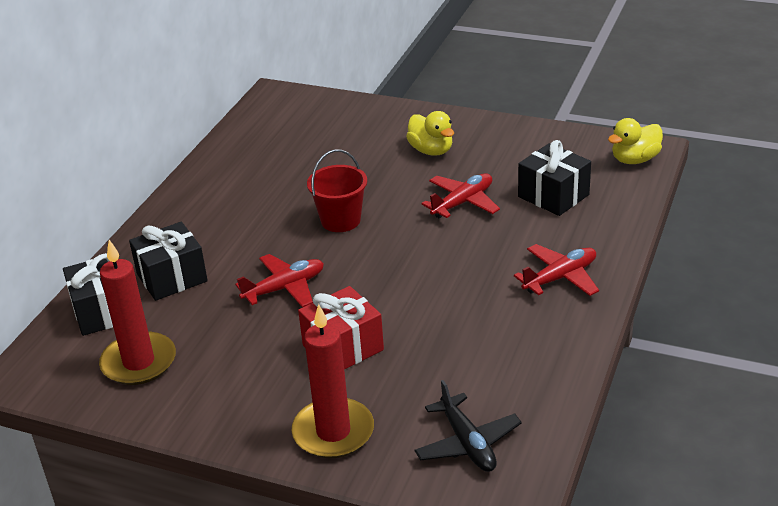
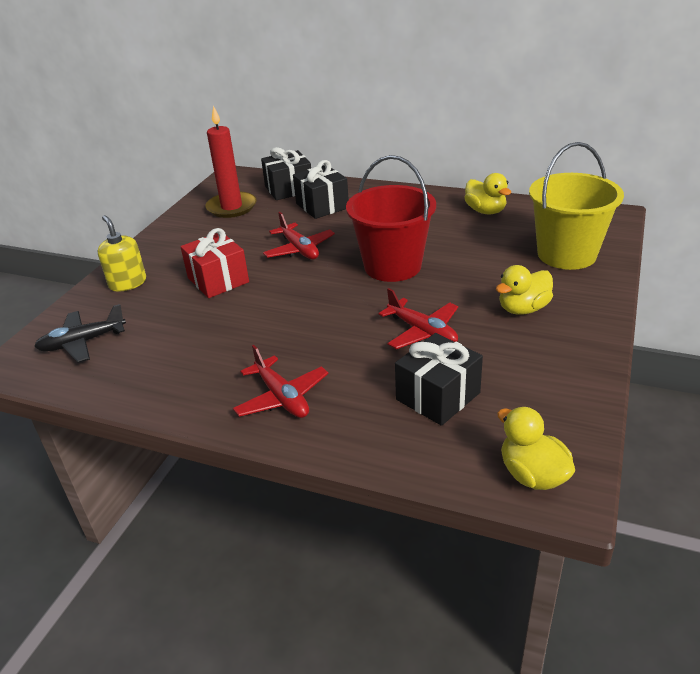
camera: 90 degrees right, 0 degrees up
(237, 161) = (485, 211): none -> yellow duck
(333, 432) = (128, 283): red candle -> yellow soap dispenser
(340, 220) = (392, 266): red bucket -> red bucket, size x1.58
(342, 123) = (566, 254): none -> yellow bucket

